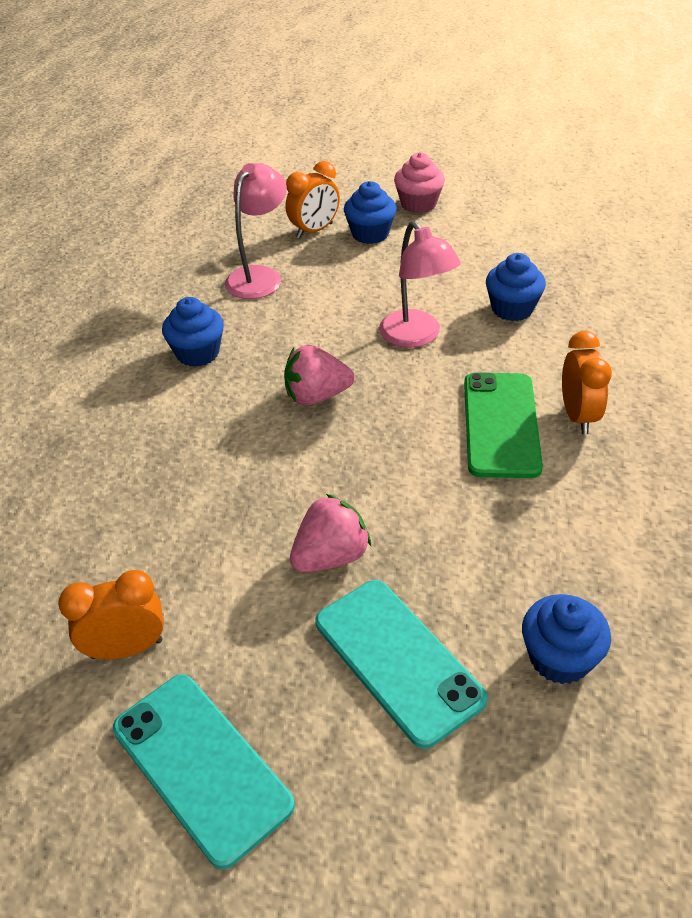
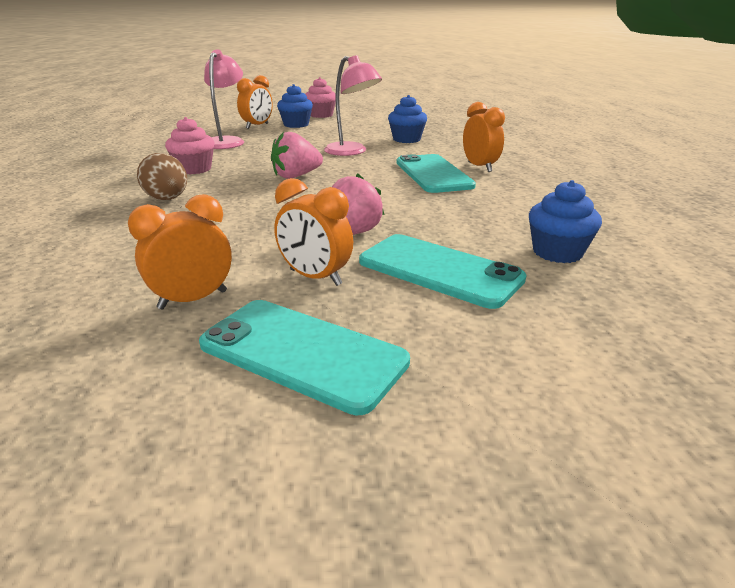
camera: 20 degrees left, 15 degrees down
(149, 427) = (167, 199): none -> brown egg
(198, 353) = (194, 169): blue cupcake -> pink cupcake
(258, 639) = (315, 277): none -> orange clock
(501, 424) = (433, 174): green phone -> turquoise phone

